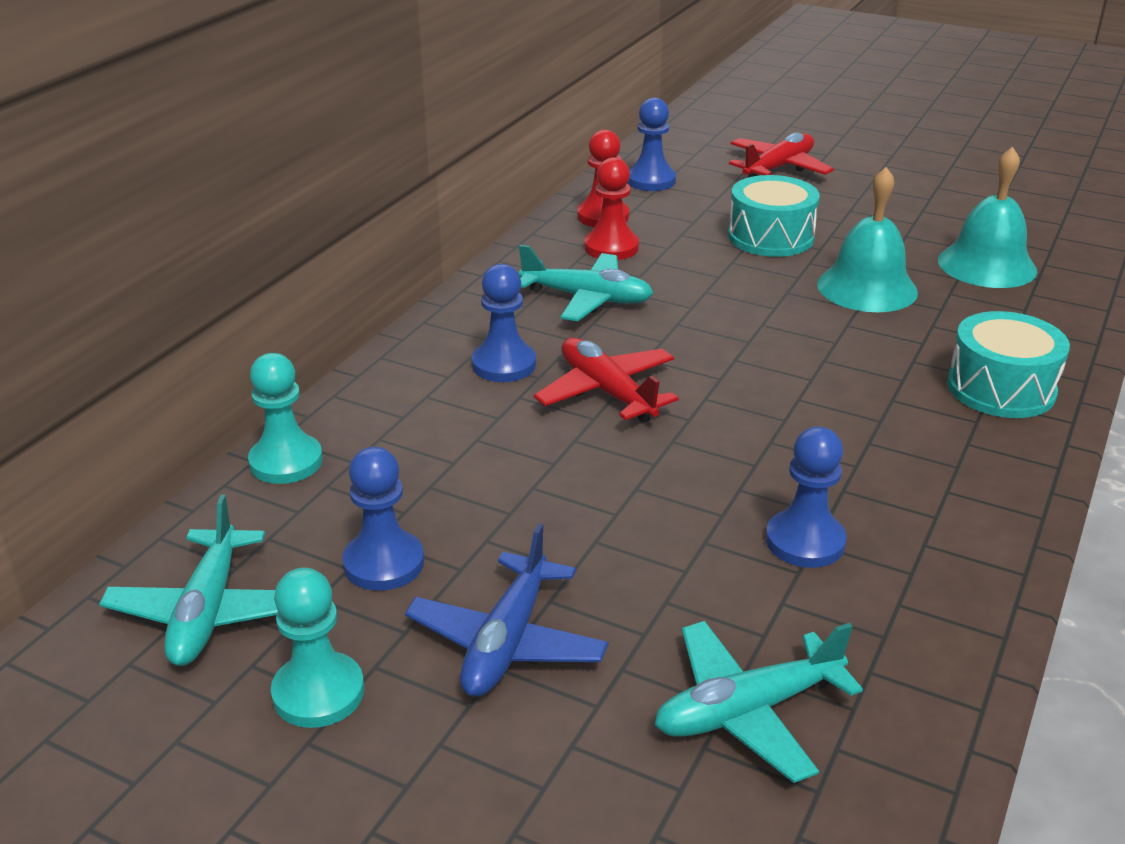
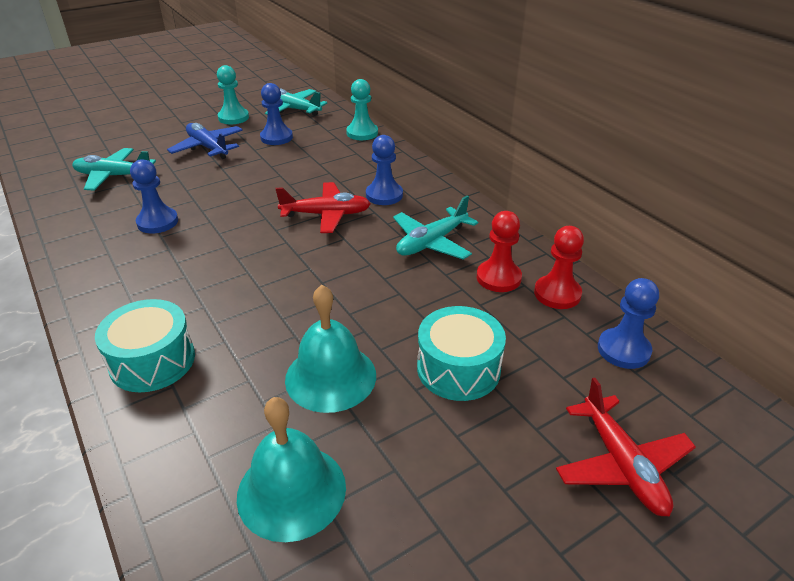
camera: 120 degrees right, 5 degrees up
(748, 711) = (114, 176): turquoise plane -> turquoise plane turned 90 degrees counterclockwise

